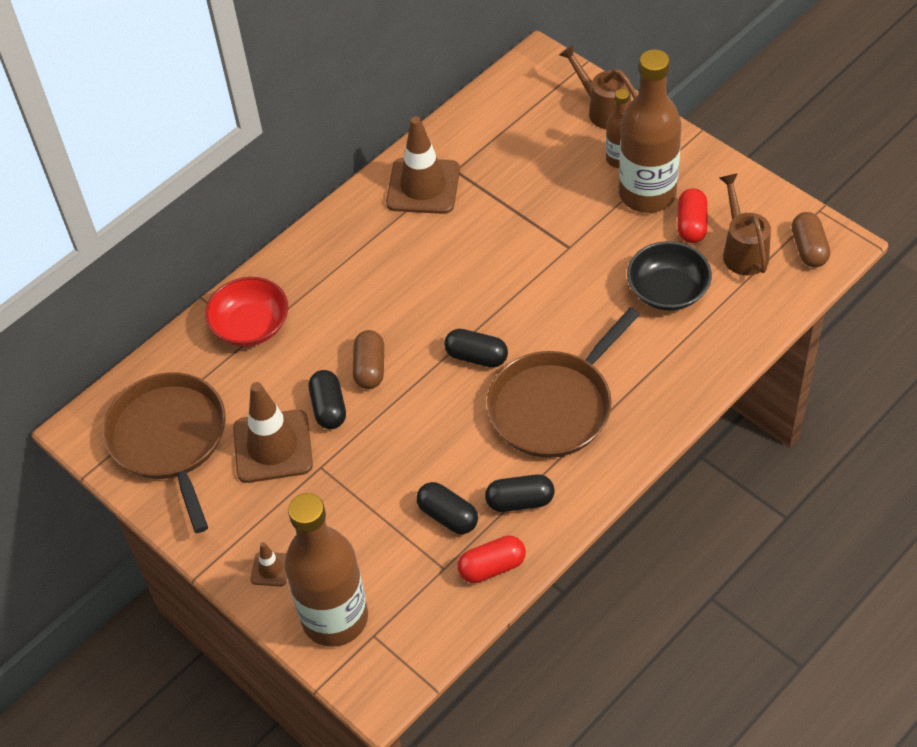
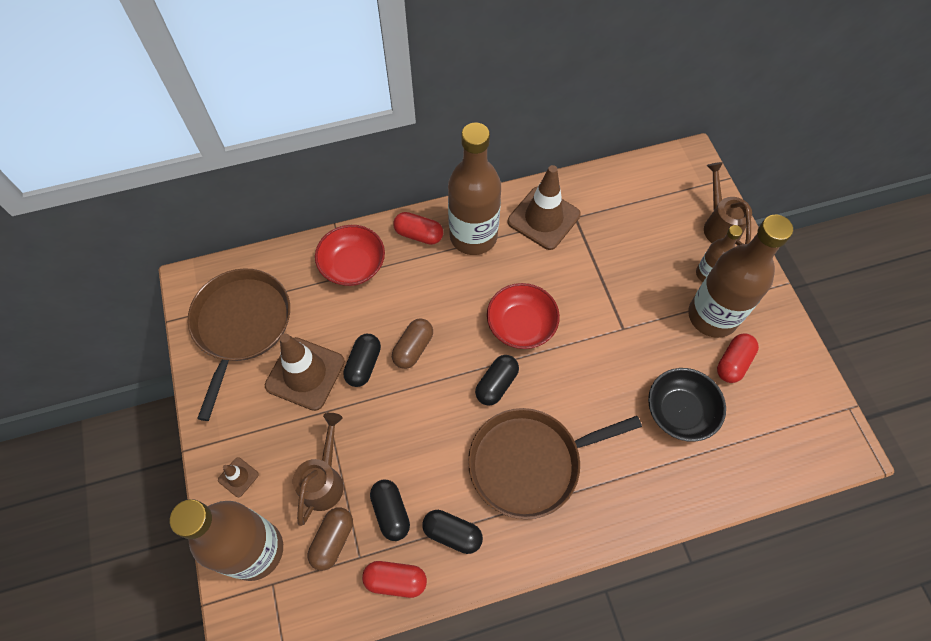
camera: 25 degrees right, 10 degrees up
(301, 264) = (419, 234): none -> red capsule
(361, 238) = (473, 236): none -> brown bottle
(466, 293) = (521, 325): none -> red bowl
(476, 357) = (496, 384): black capsule -> black capsule turned 75 degrees clockwise
(742, 250) = (763, 409): brown watering can -> brown watering can (324, 479)
(809, 249) = (821, 439): brown capsule -> brown capsule (333, 540)

